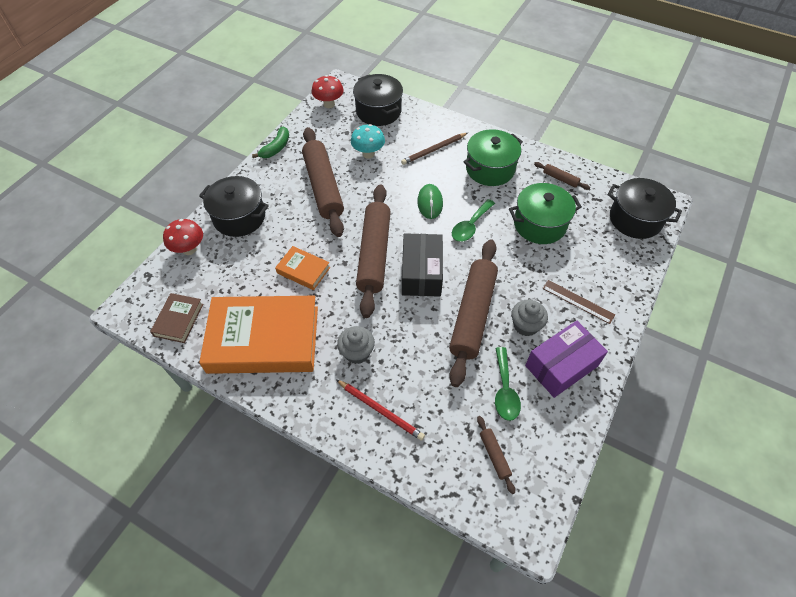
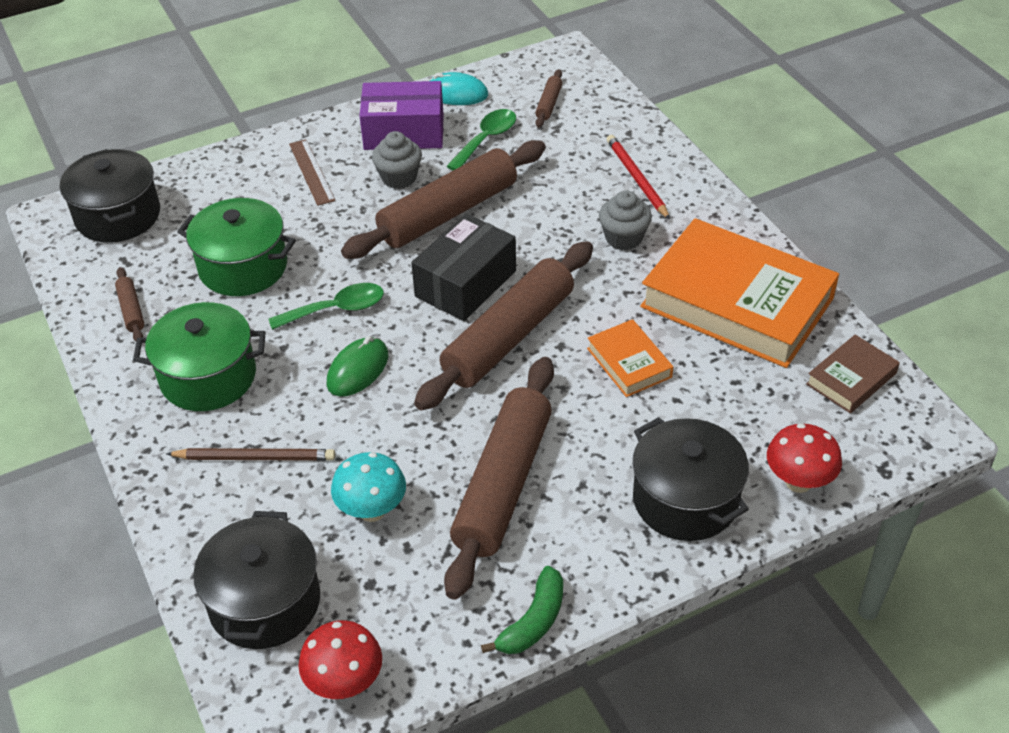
camera: 145 degrees left, 10 degrees down
(276, 148) = (533, 621): green banana -> green banana turned 150 degrees clockwise
(566, 426) = (456, 94): none -> turquoise mouse

